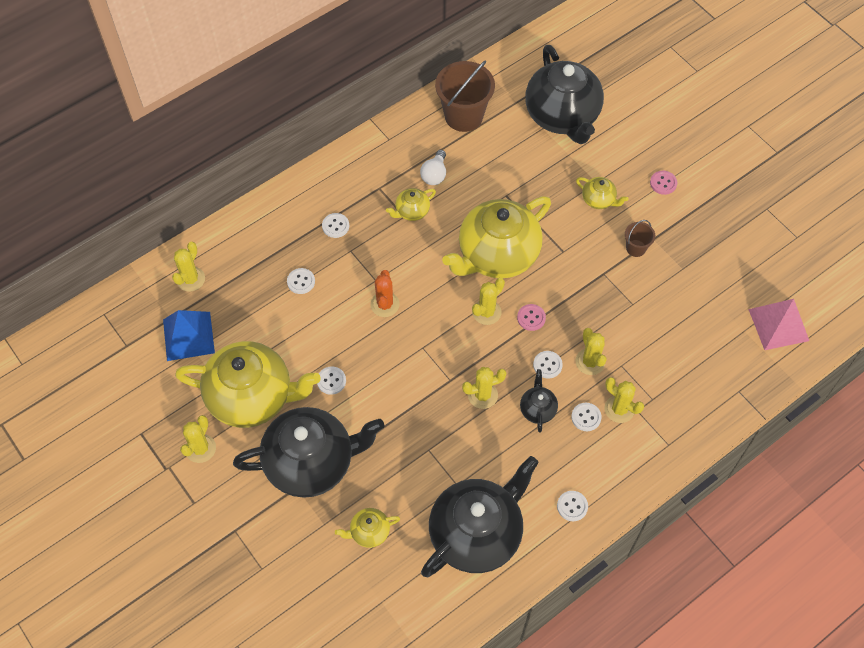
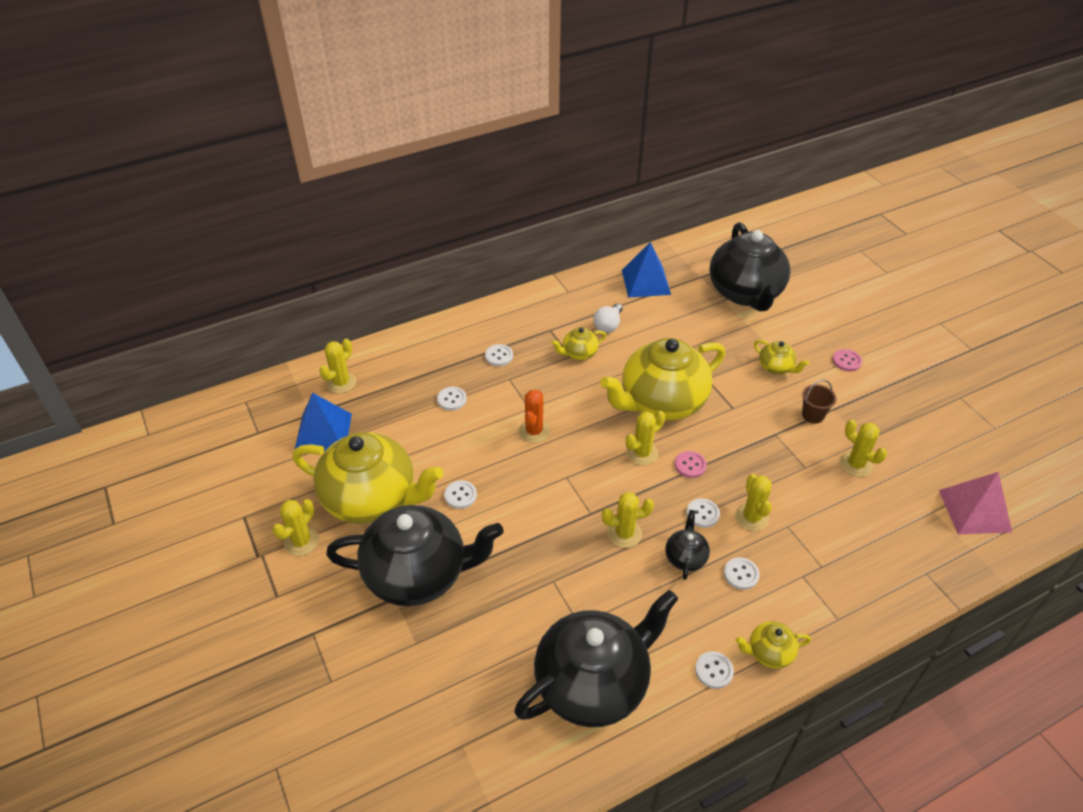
camera: 10 degrees right, 15 degrees down
(369, 532) = (465, 660): yellow teapot -> yellow teapot (769, 652)
(463, 116) = (646, 282): brown bucket -> blue pyramid
(619, 409) = (781, 571): yellow cactus -> yellow cactus (855, 464)

